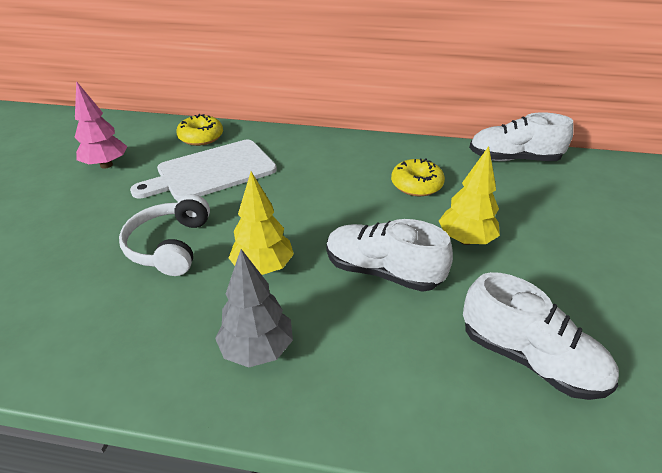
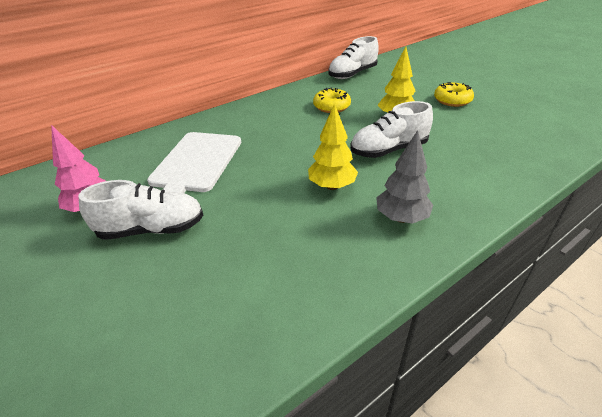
camera: 45 degrees left, 0 degrees up
(170, 245) = (255, 214): white headphones -> none
(201, 137) = (142, 151): yellow donut -> yellow donut (452, 100)
(529, 358) = (492, 143): white shoe -> white shoe (152, 229)

